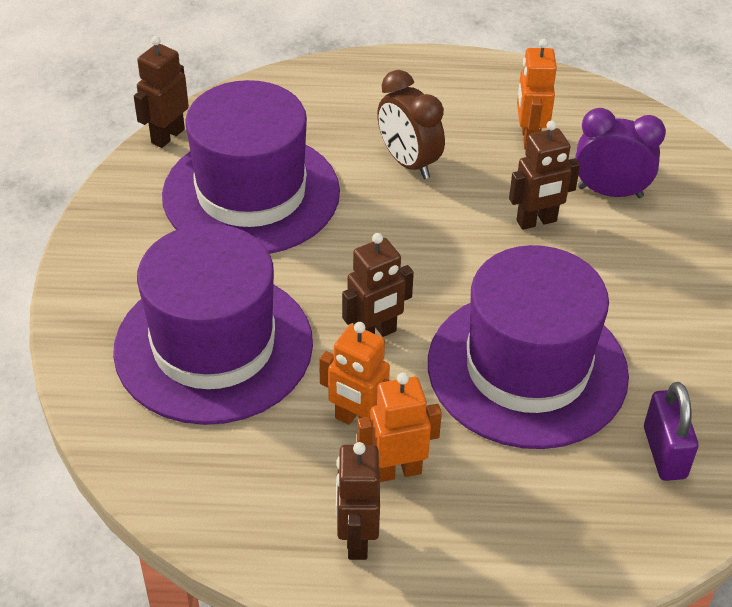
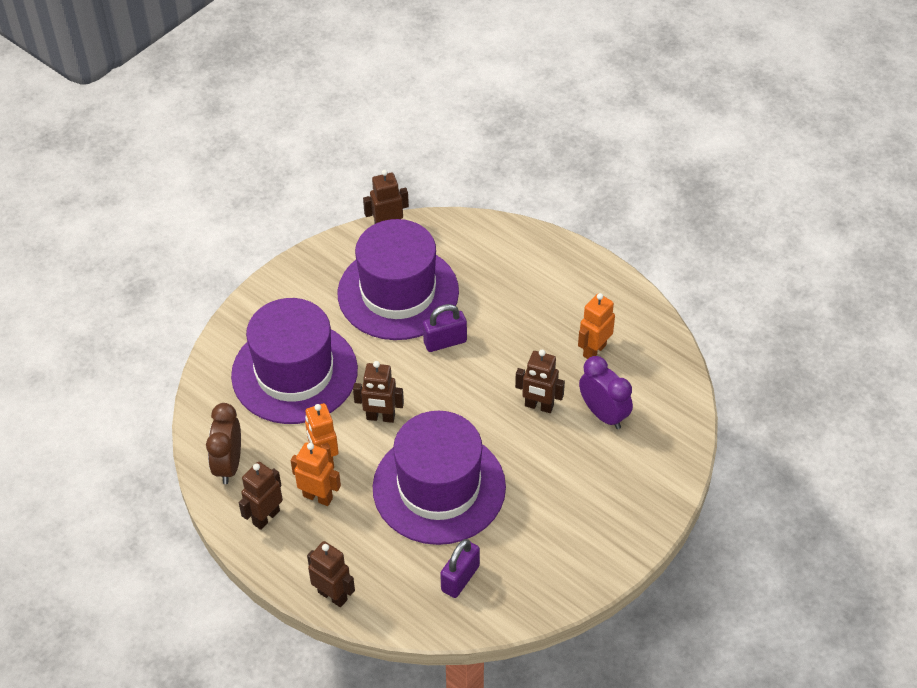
camera: 40 degrees right, 5 degrees up
(362, 214) = (445, 342): none -> purple padlock
(408, 163) = (505, 324): brown clock -> brown clock (228, 464)
(544, 577) = (333, 595): none -> brown robot

